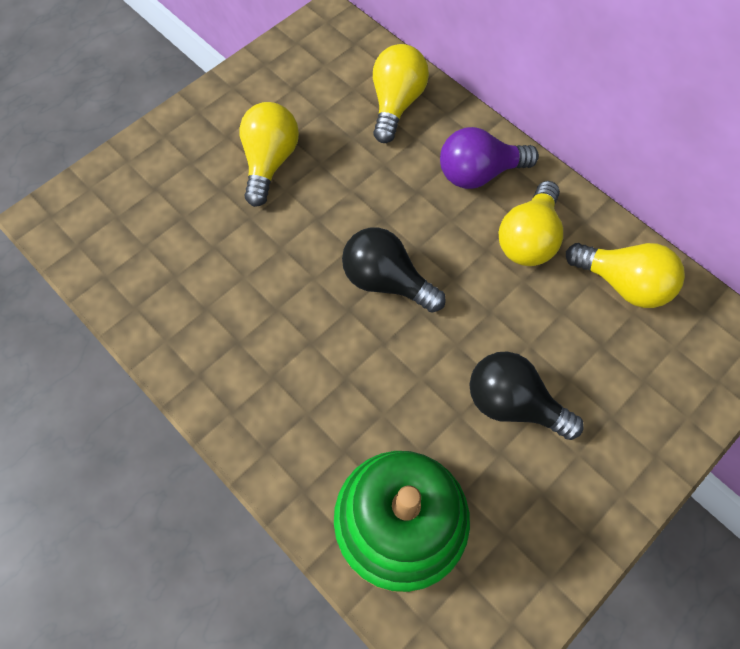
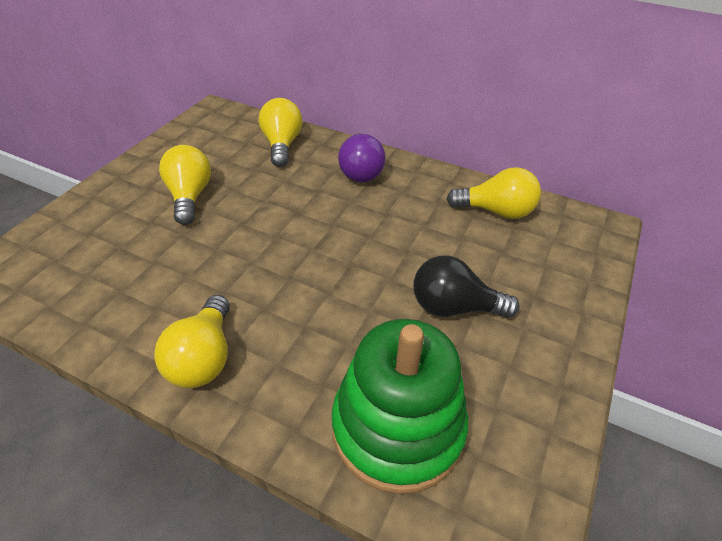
camera: 20 degrees left, 20 degrees down
(386, 281) = (315, 250): black light bulb -> none
(479, 173) = (360, 171): purple light bulb -> purple light bulb turned 60 degrees counterclockwise
(528, 238) = (414, 200): yellow light bulb -> yellow light bulb (204, 357)

